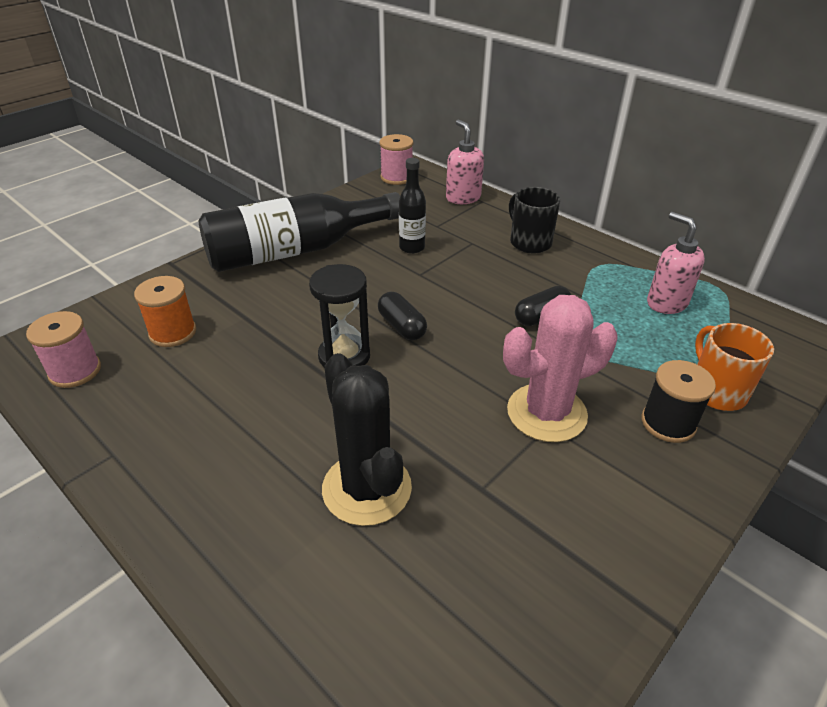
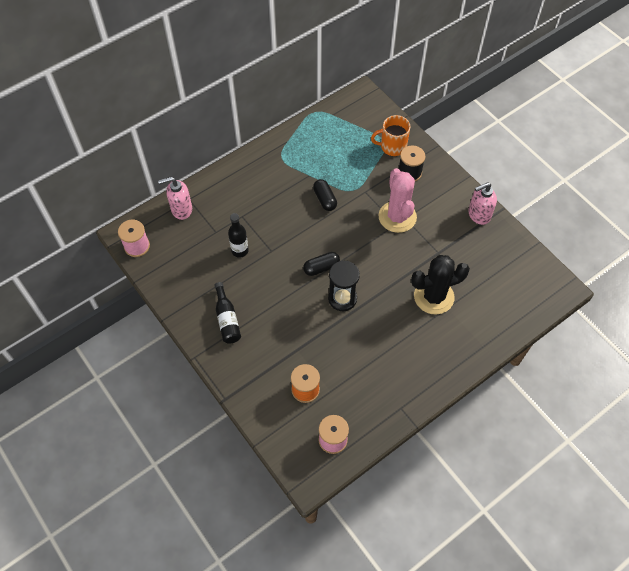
camera: 80 degrees left, 20 degrees up
(296, 250) = (227, 319): black bottle -> black bottle, size x0.47
(529, 242) = (249, 185): black mug -> none
(666, 303) = (323, 140): pink soap dispenser -> pink soap dispenser (478, 215)

